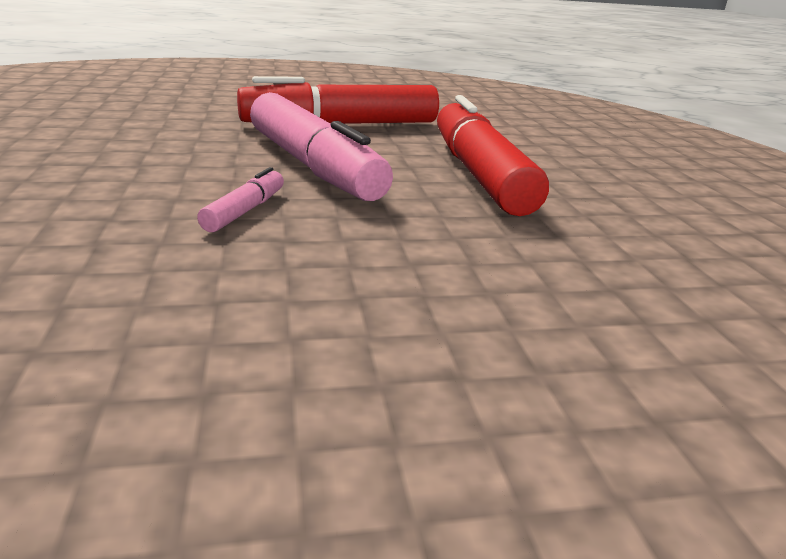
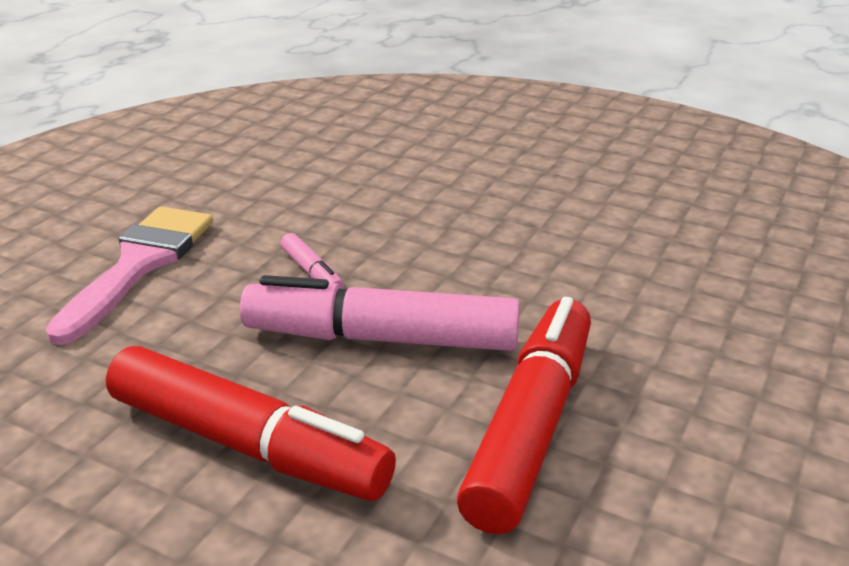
camera: 130 degrees right, 5 degrees up
(352, 311) = (140, 264): none -> pink brush

